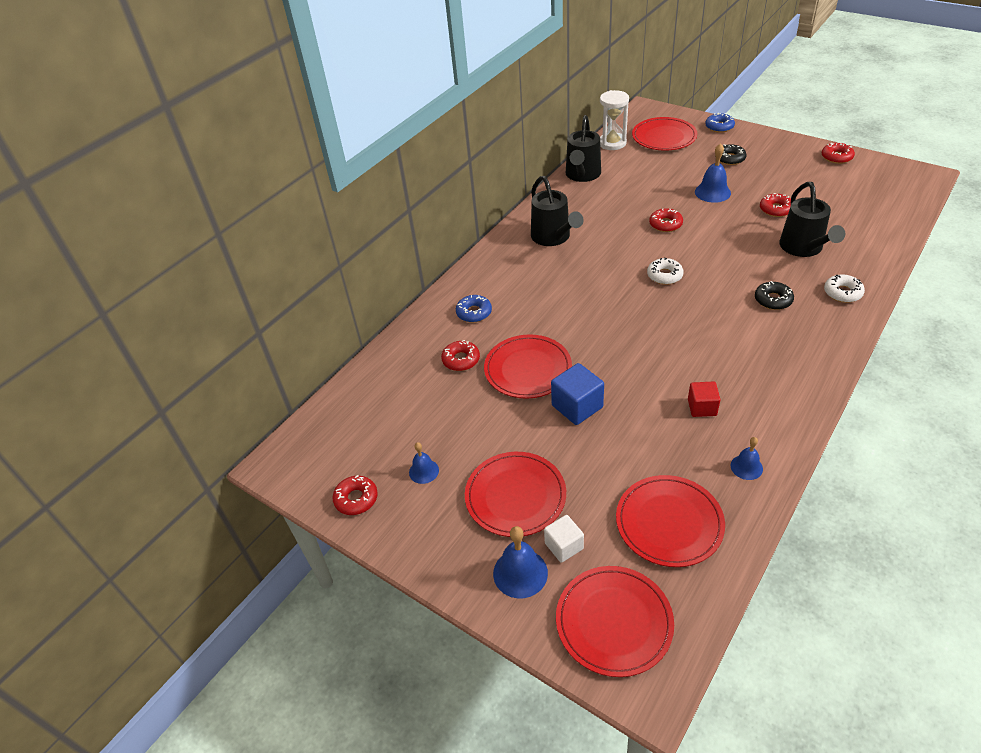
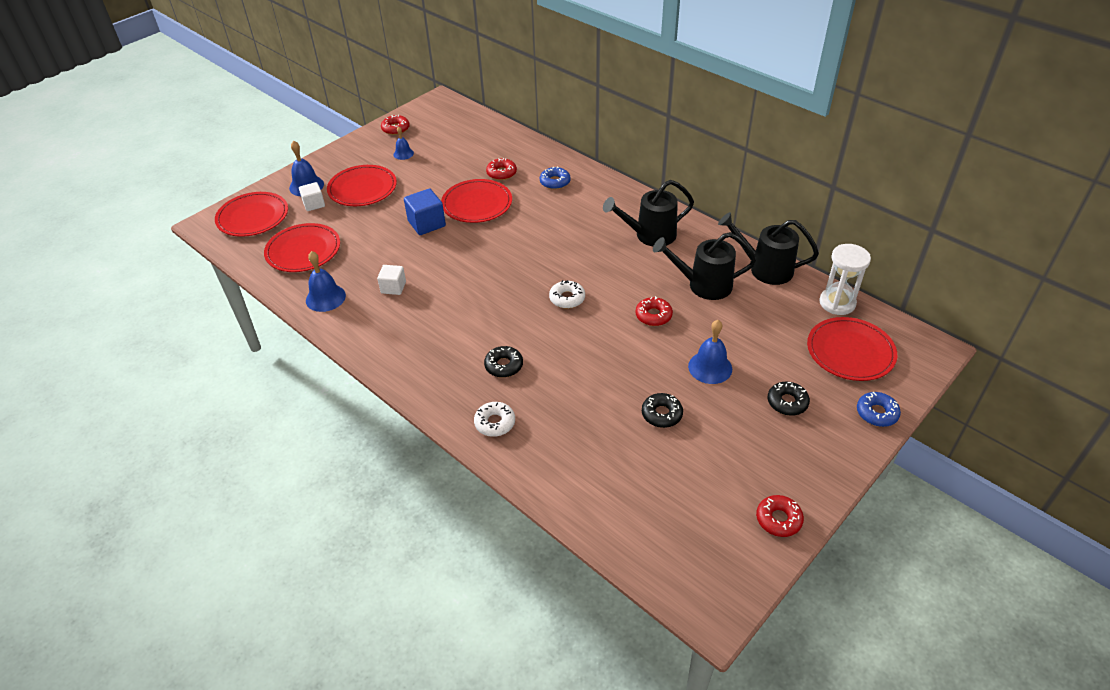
camera: 95 degrees right, 0 degrees up
(702, 407) = (393, 287): red cube -> white cube
(746, 467) = (325, 298): blue bell -> blue bell, size x1.61
(776, 209) = (661, 414): red donut -> black donut
(804, 248) = (579, 416): black watering can -> black watering can (703, 285)

